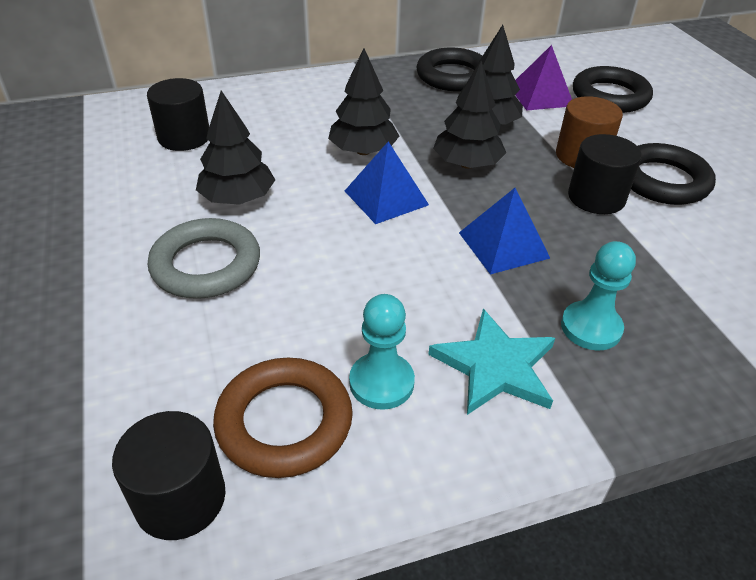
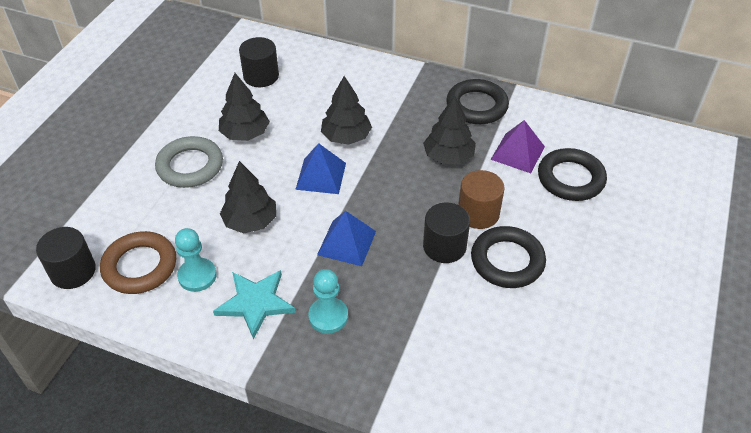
camera: 40 degrees right, 5 degrees up
(467, 164) = (396, 179): black tree -> black tree (250, 221)

